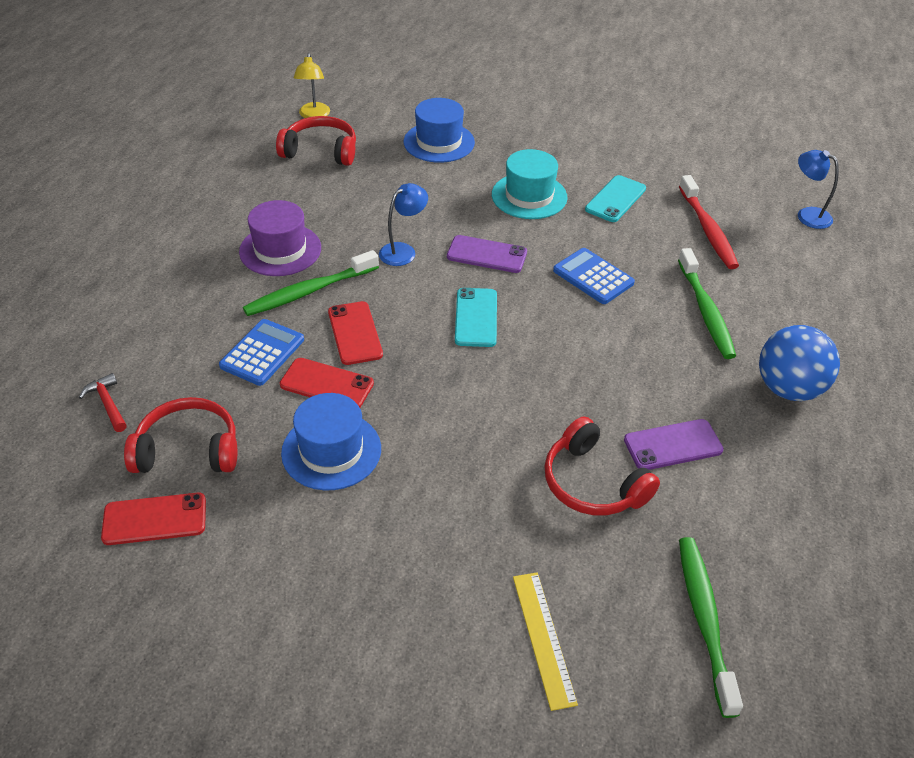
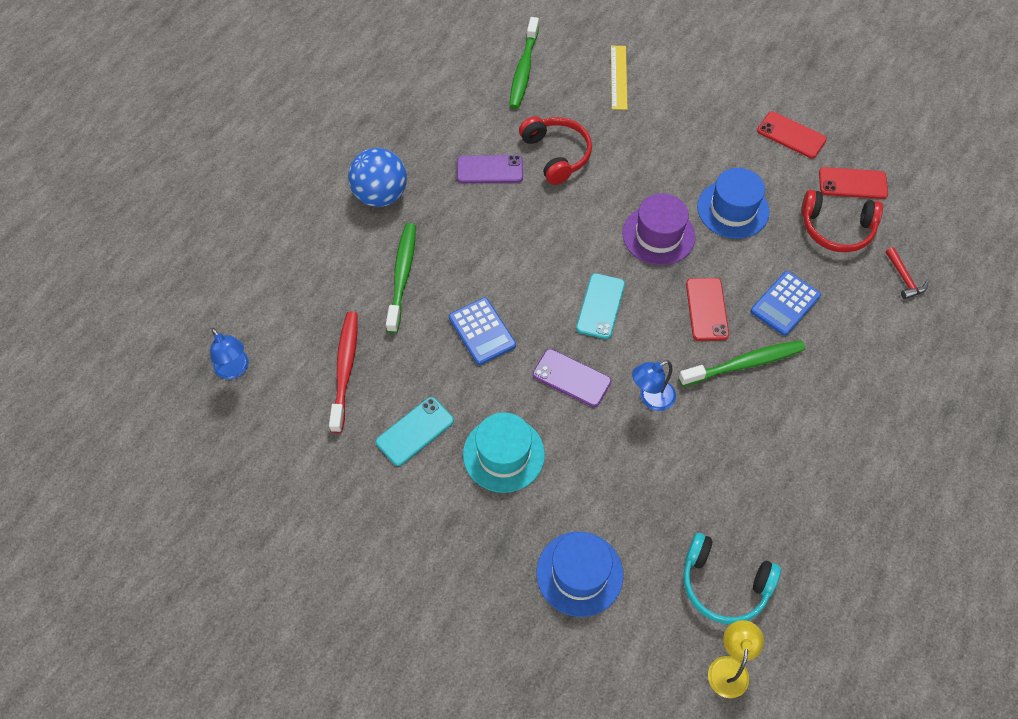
camera: 165 degrees left, 15 degrees up
(280, 250) = (771, 423): purple hat -> purple hat (658, 235)
(320, 151) = (724, 584): red headphones -> turquoise headphones
(326, 384) = (733, 264): red phone -> red phone (791, 135)

